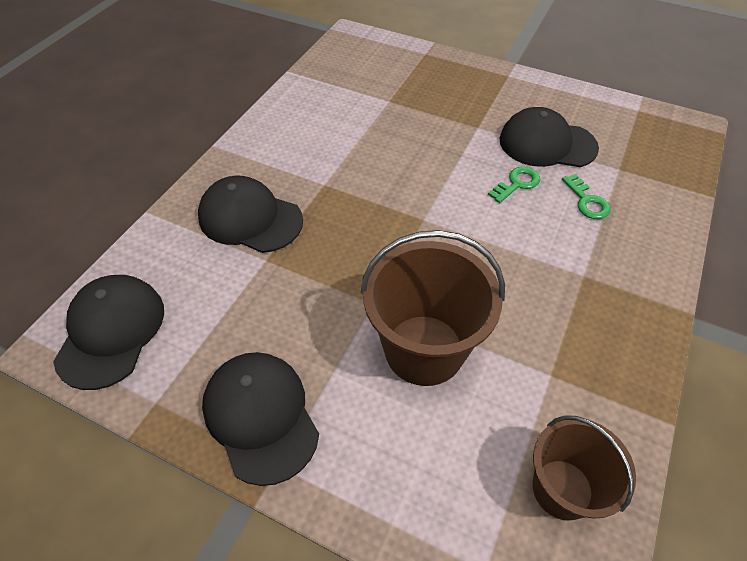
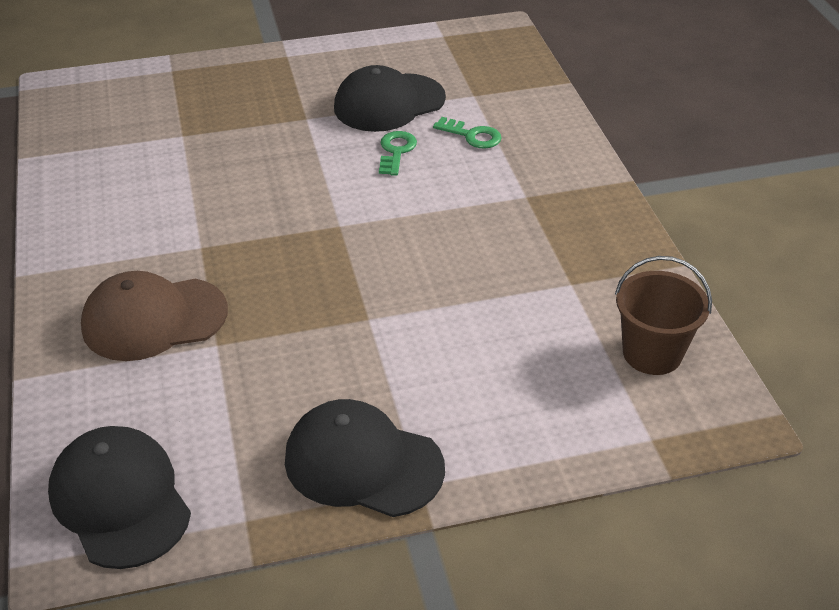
camera: 40 degrees left, 10 degrees down
(250, 218) = (154, 319): black cap -> brown cap
(424, 349) = (452, 326): brown bucket -> none

